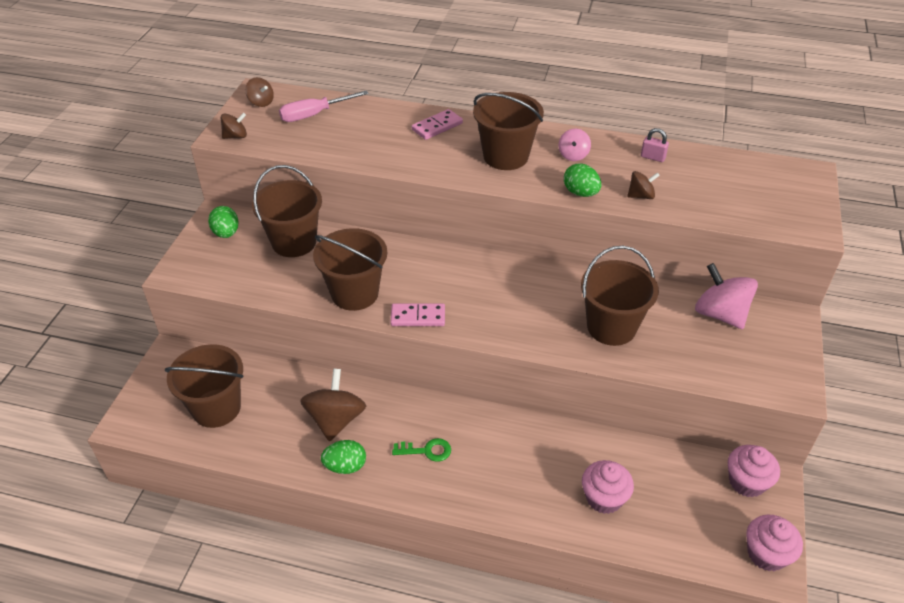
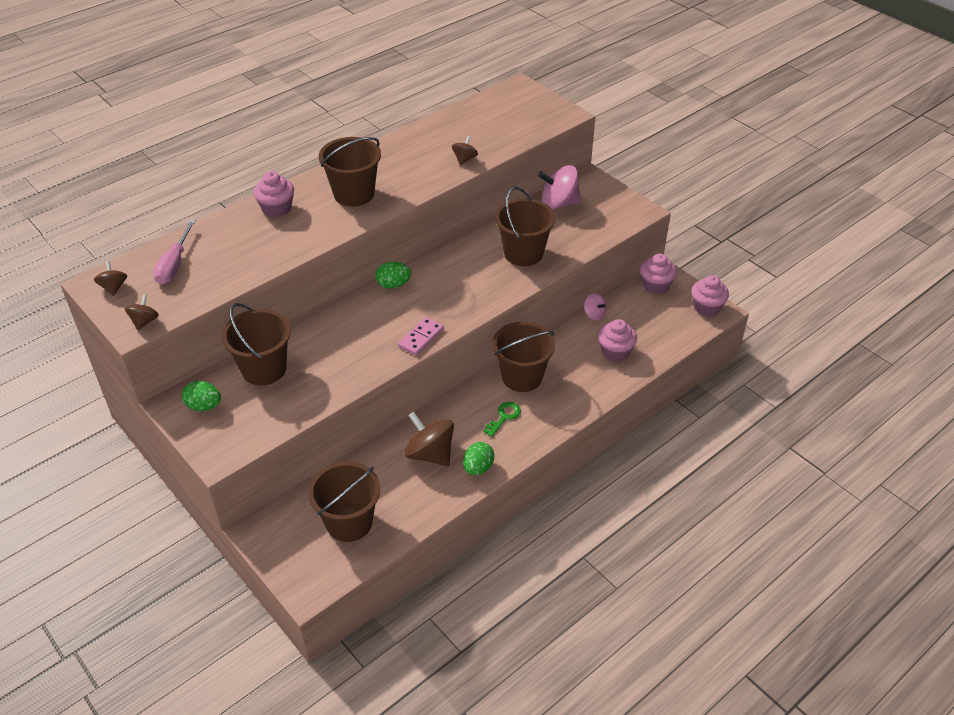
camera: 55 degrees left, 0 degrees up
(261, 102) = (113, 287): brown spinning top -> brown spinning top turned 90 degrees counterclockwise
(355, 293) = (361, 360): brown bucket -> brown bucket (522, 377)
(437, 126) = (277, 208): pink domino -> pink cupcake
(573, 155) = (390, 164): pink spinning top -> pink spinning top (594, 314)
(580, 193) = (432, 182): green egg -> green egg (393, 285)
(652, 157) = (433, 134): pink padlock -> none

